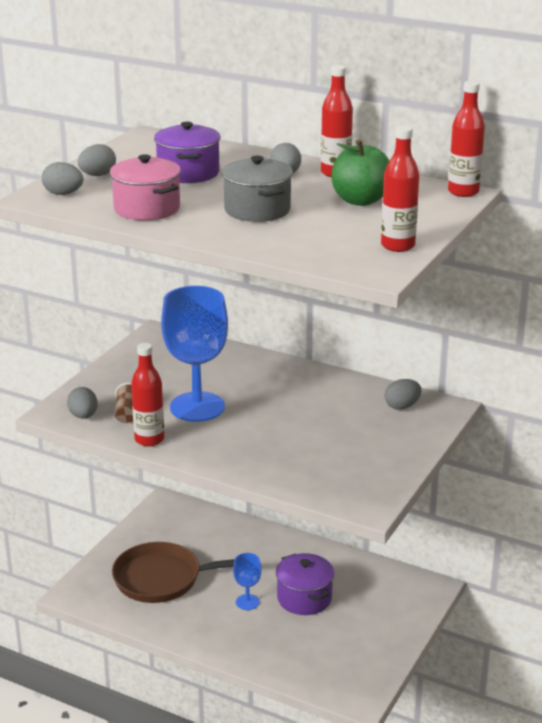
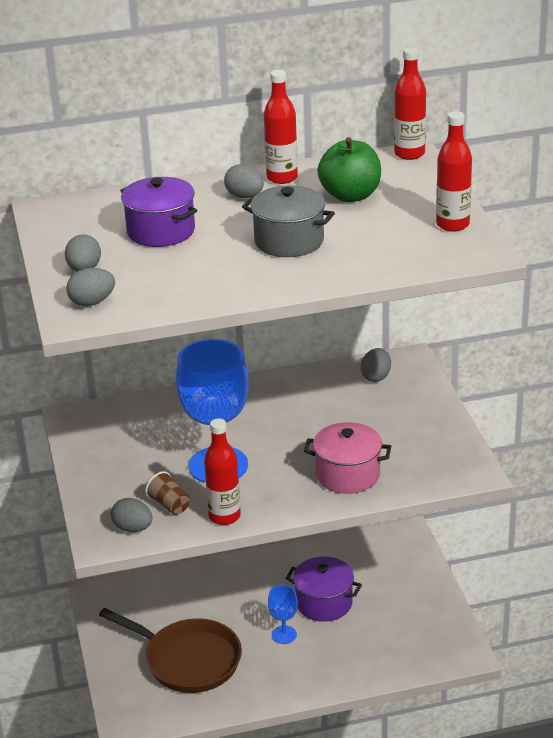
camera: 40 degrees left, 5 degrees up
(147, 209) = (197, 282): pink pot -> pink pot (348, 475)
(163, 579) = (188, 660): brown pan -> brown pan turned 105 degrees counterclockwise

